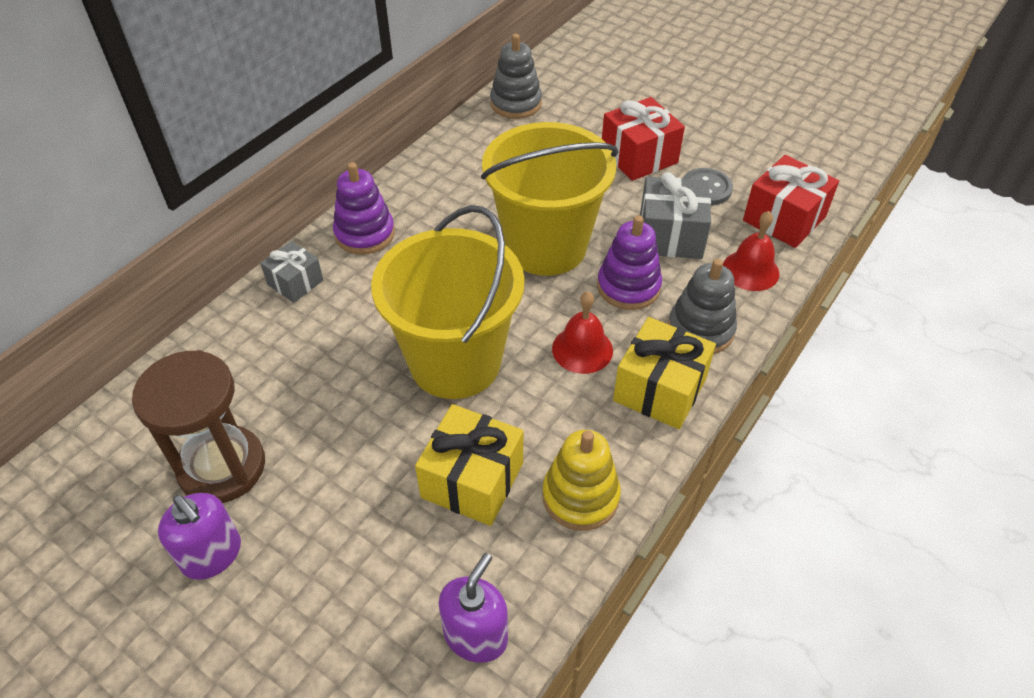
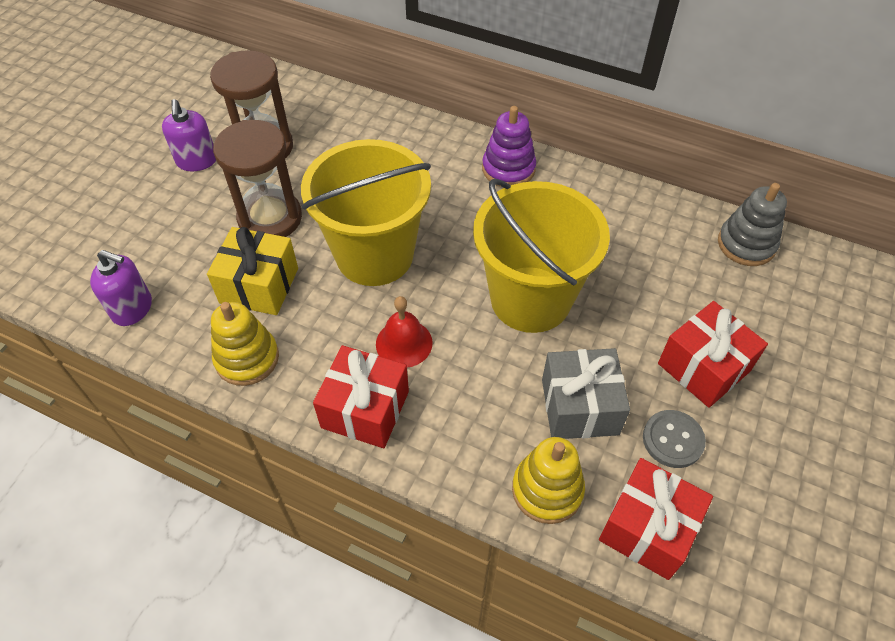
camera: 80 degrees right, 5 degrees up
(212, 555) = (197, 161): purple soap dispenser -> purple soap dispenser turned 45 degrees counterclockwise
(295, 282) = (441, 141): grey gift -> none
(362, 464) = (270, 218): none -> brown hourglass
(628, 287) = (492, 373): purple stacking toy -> none
(660, 389) = (365, 409): yellow gift -> red gift
(700, 330) = (447, 441): grey stacking toy -> none
(750, 270) = (547, 490): red bell -> yellow stacking toy

